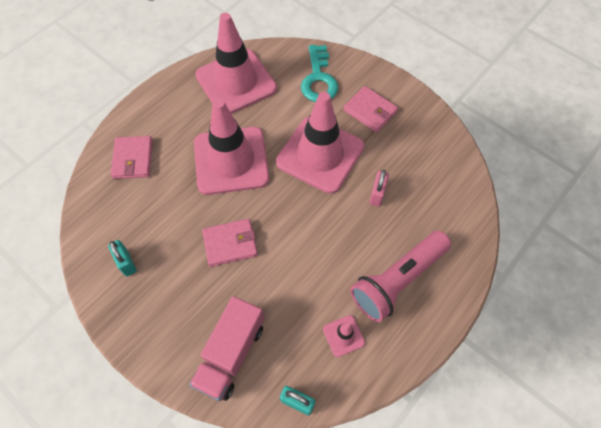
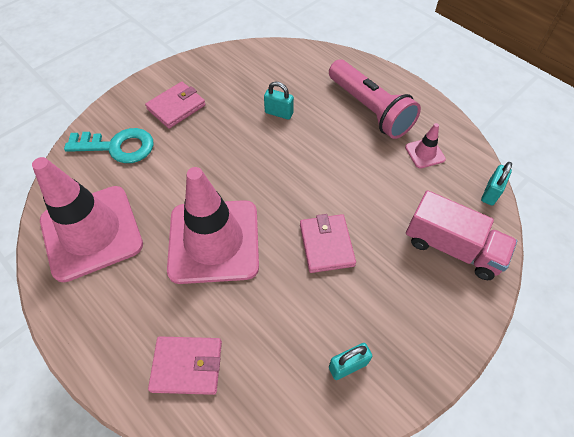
camera: 85 degrees left, 5 degrees down
(320, 154) = (223, 154): pink traffic cone -> none
(377, 194) = (279, 113): pink padlock -> turquoise padlock

